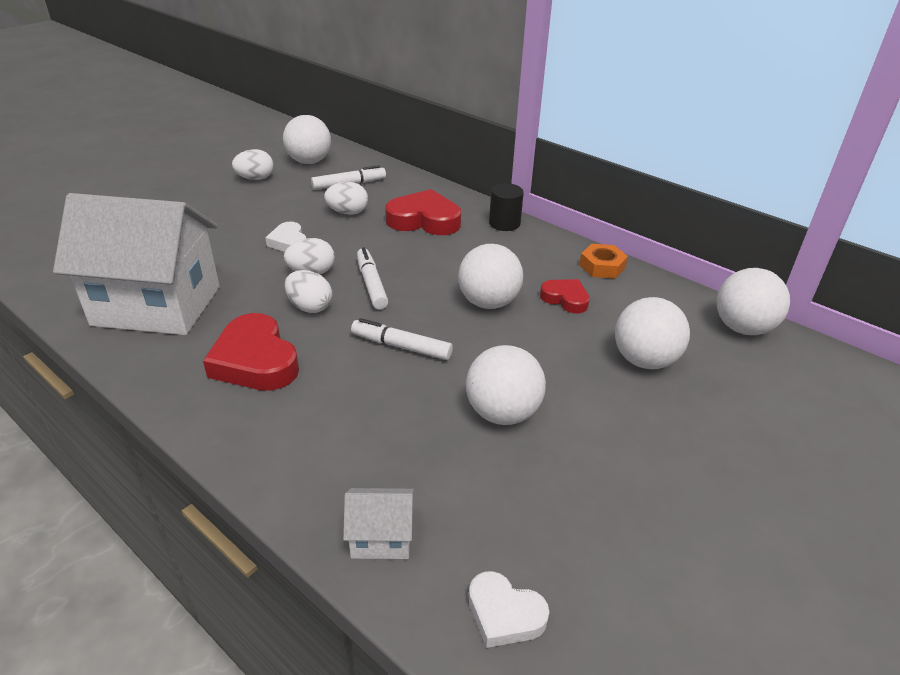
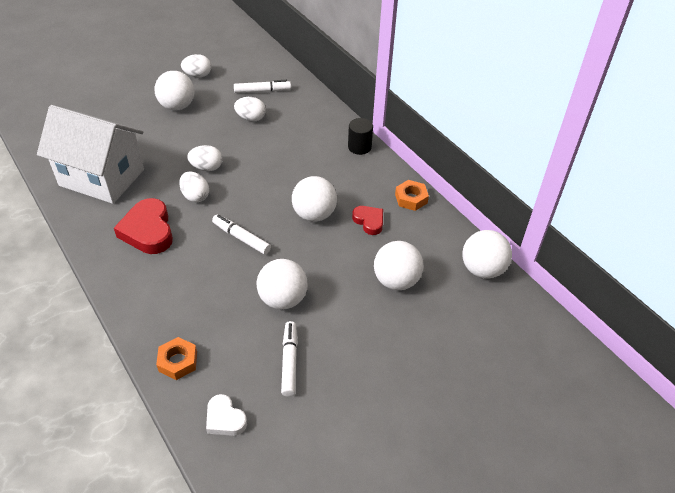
camera: 15 degrees right, 10 degrees up
(289, 242) = (201, 138): white heart -> none
(309, 161) = (242, 63): white ball -> white ball (177, 106)
(371, 284) = (242, 185): white marker -> white marker (289, 362)
(381, 538) = (178, 361): white house -> orange nut
(424, 220) = (302, 134): red heart -> none

